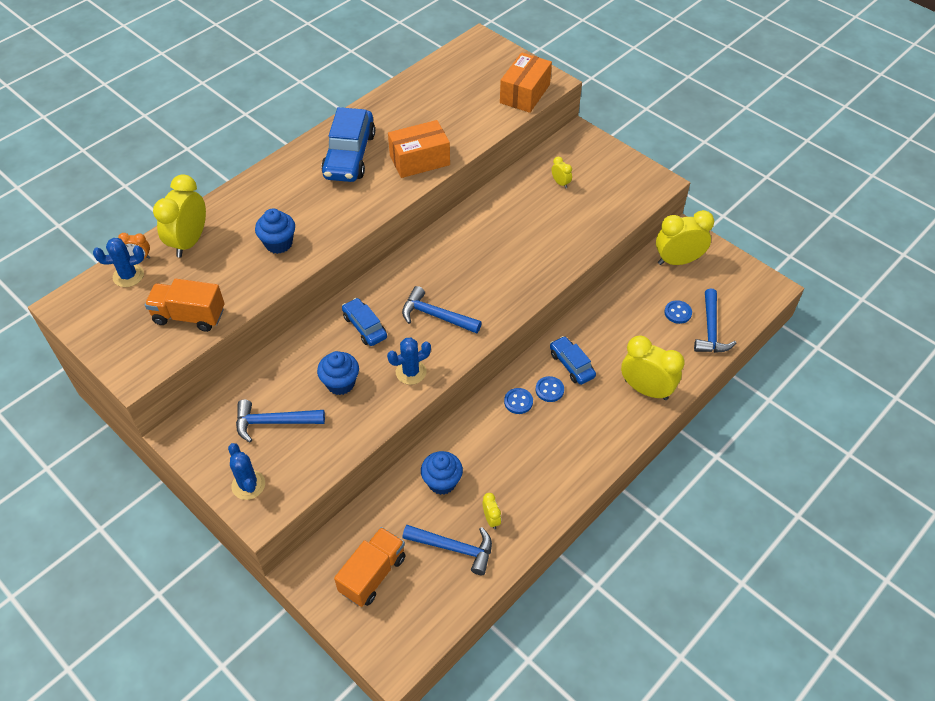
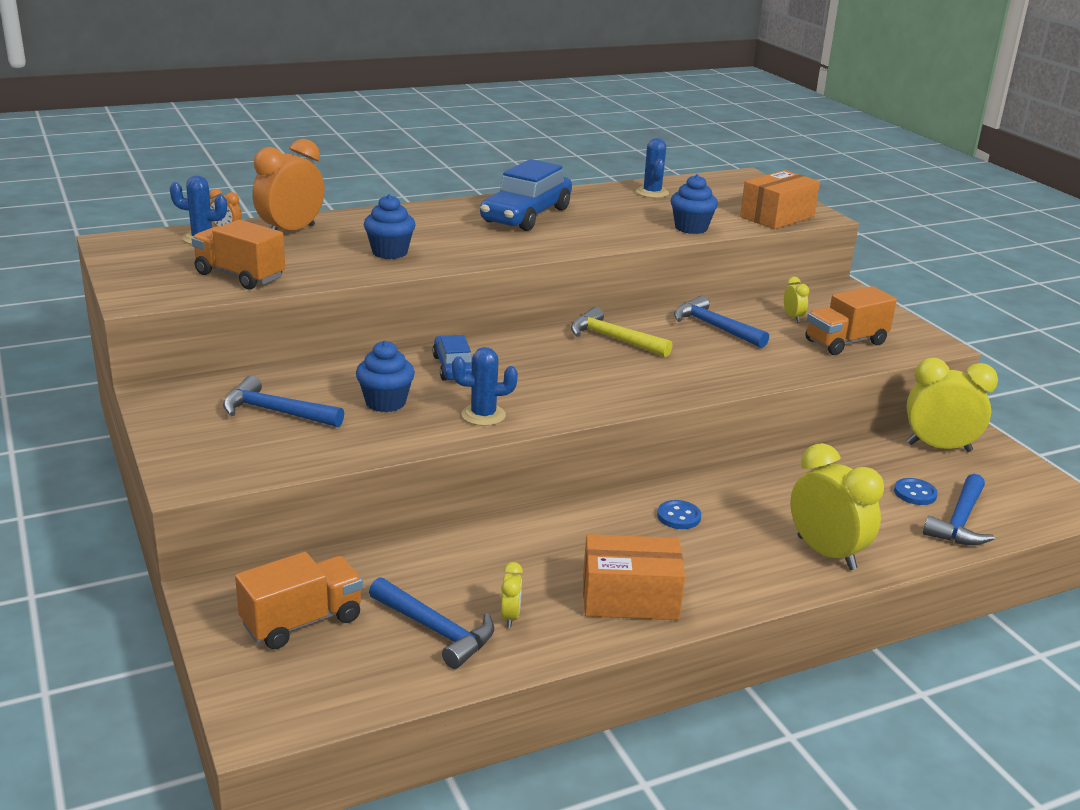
camera: 20 degrees right, 25 degrees down
(189, 242) = (291, 232): yellow clock -> orange clock
(248, 485) = (198, 453): blue cactus -> blue cactus (652, 193)
(419, 160) = (608, 233): orange box -> orange box (630, 598)
(436, 316) = (552, 380): blue hammer -> blue hammer (715, 327)
(442, 482) = (466, 561): blue cupcake -> blue cupcake (691, 228)
(455, 253) = (614, 339): none -> yellow hammer
(518, 401) = (626, 516): blue button -> none
(571, 365) = (726, 502): blue car -> none
(604, 201) = (845, 342): none -> orange truck

